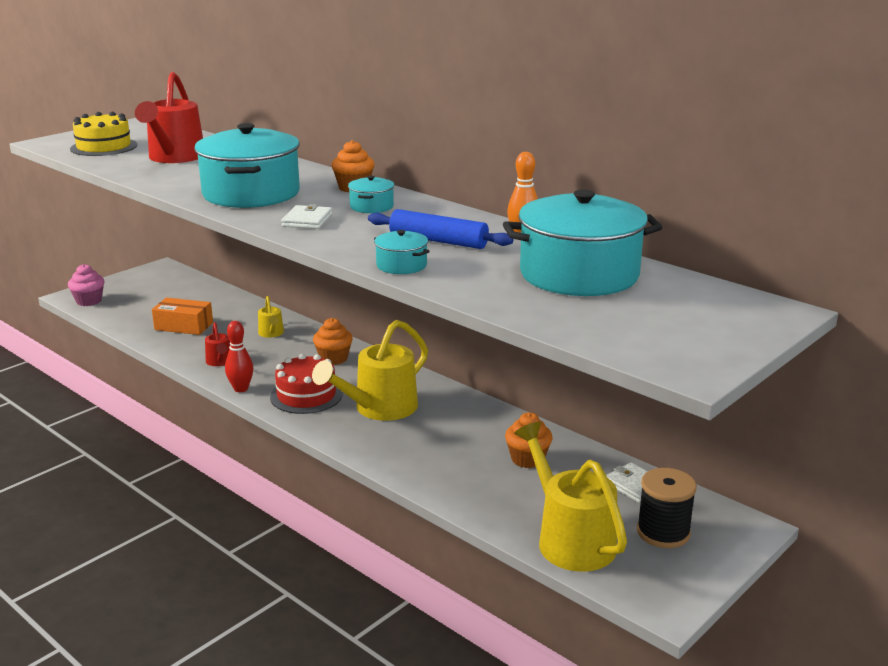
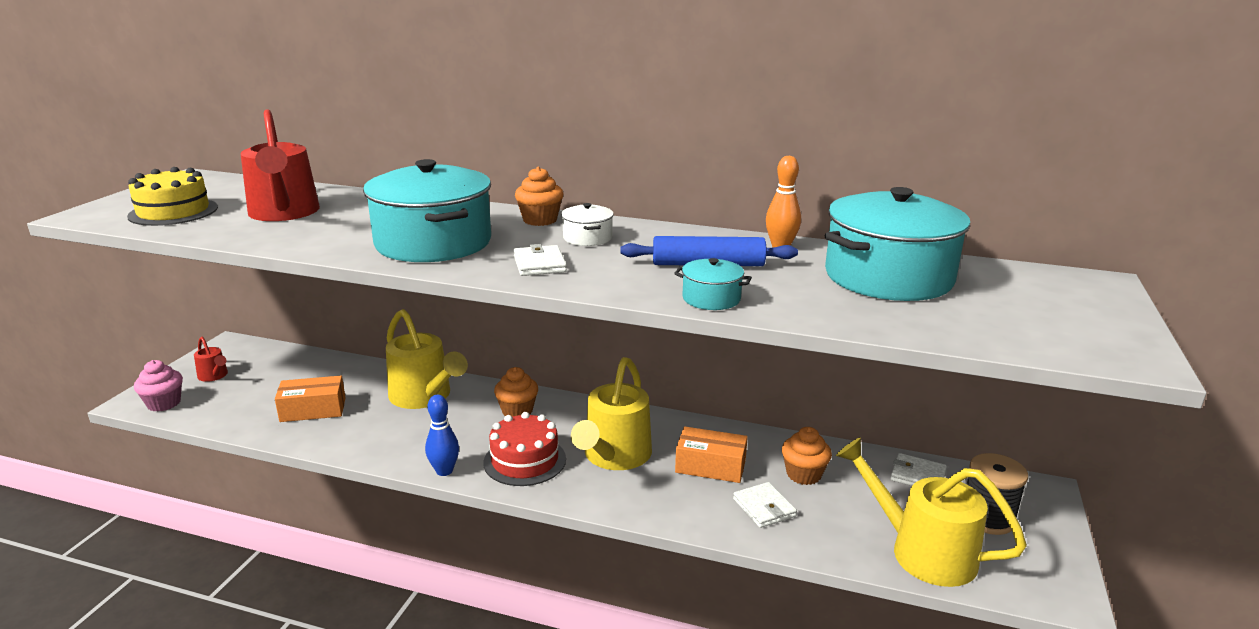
camera: 25 degrees left, 0 degrees up
(220, 362) = (392, 444): red watering can -> red watering can (214, 376)
(241, 389) = (444, 471): red bowling pin -> blue bowling pin
(271, 333) = (425, 397): yellow watering can -> yellow watering can, size x2.10
(371, 207) = (587, 238): turquoise pot -> white pot
(452, 434) = (710, 466): none -> orange box
(465, 474) = (764, 508): none -> white wallet

